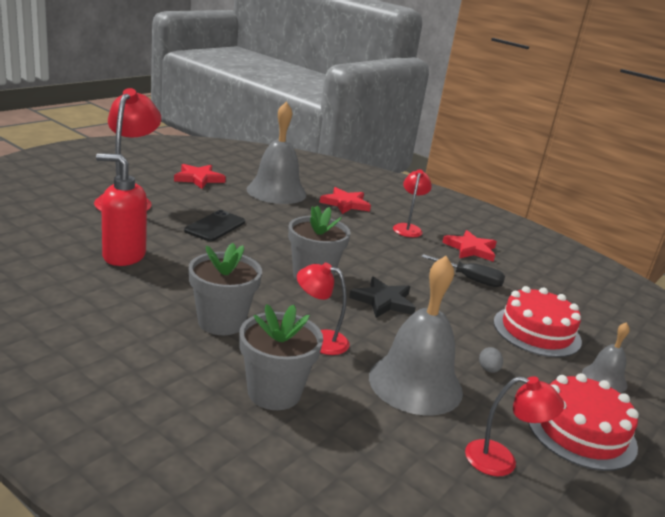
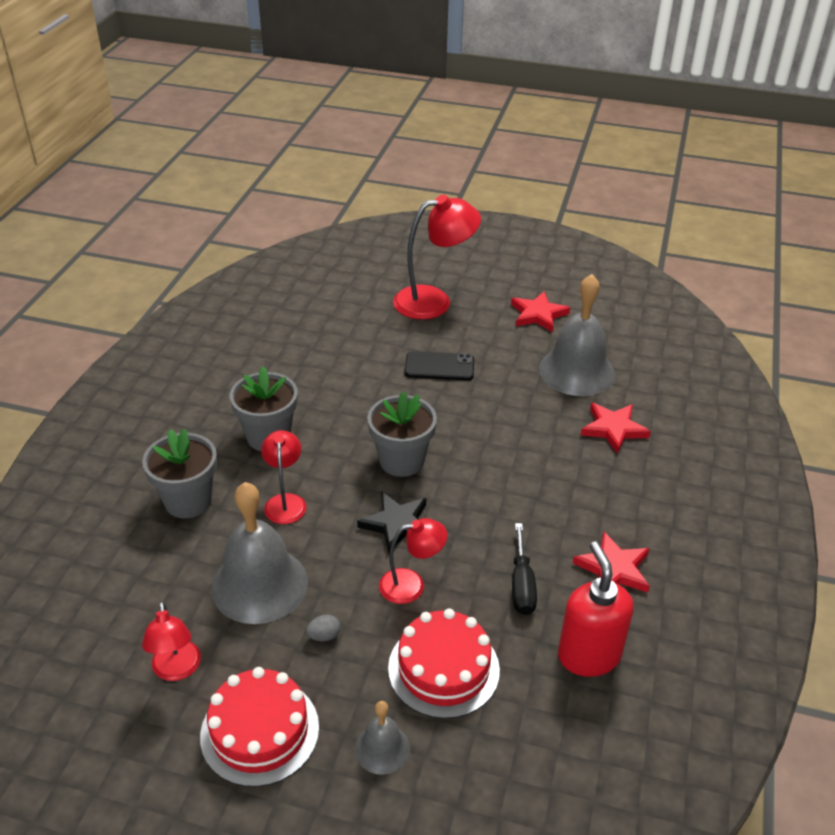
camera: 70 degrees right, 15 degrees up
(123, 256) = (328, 345): red soap dispenser -> red soap dispenser (588, 655)
(408, 228) = (608, 498): red lamp -> red lamp (411, 585)

